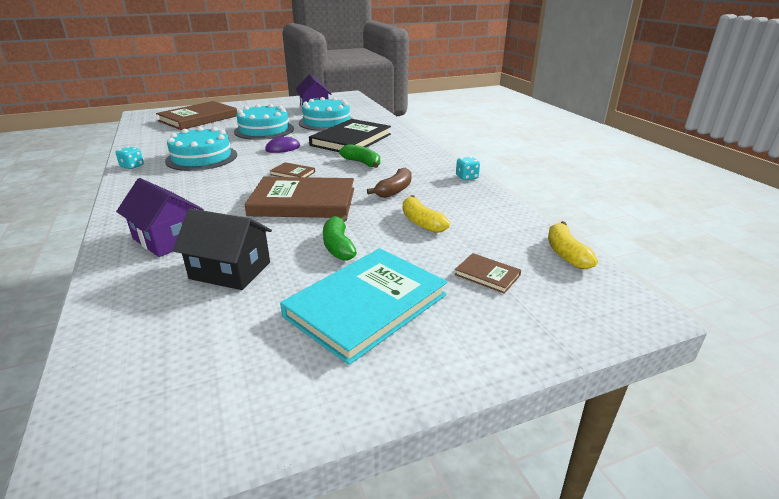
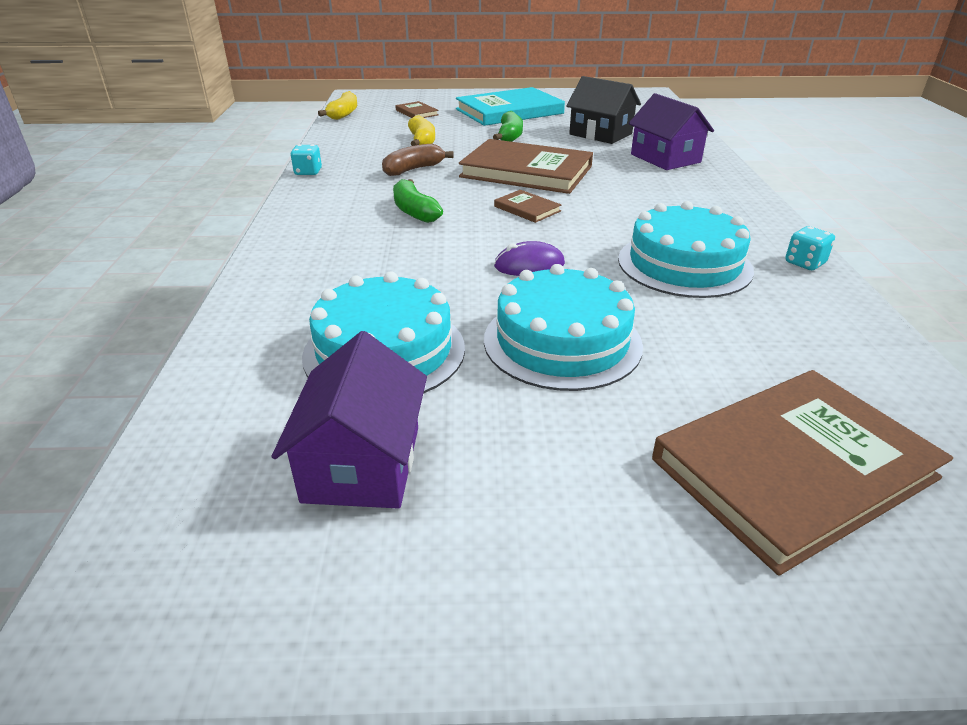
camera: 160 degrees left, 5 degrees up
(351, 140) = (385, 267): black book -> none

